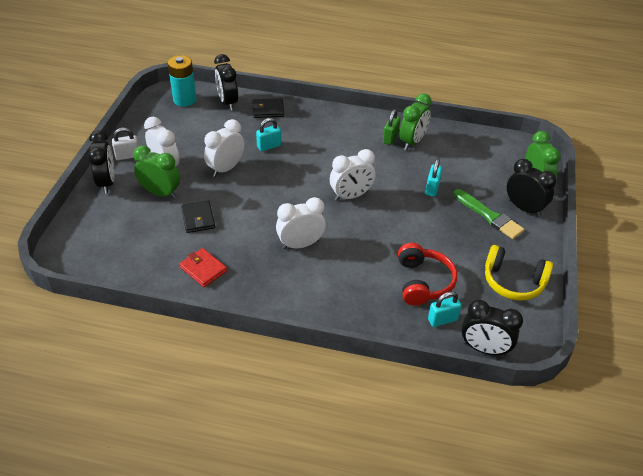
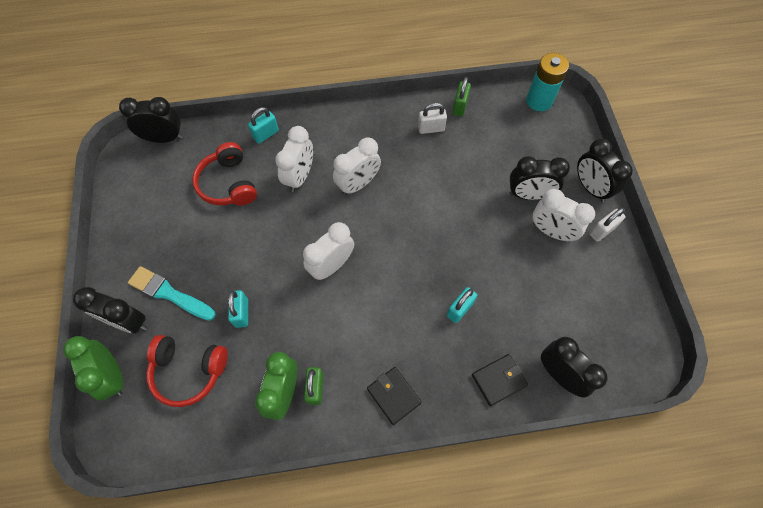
camera: 160 degrees right, 20 degrees up
(160, 193) = (528, 195): green clock -> black clock
(160, 280) = (459, 106): none -> green padlock
(184, 100) = (616, 355): turquoise battery -> turquoise battery (539, 101)
(198, 218) = (471, 178): black wallet -> black wallet (393, 395)
(203, 269) = (431, 128): red wallet -> white padlock
(226, 168) = (486, 253): white clock -> white clock (299, 176)
(442, 320) = (204, 152): turquoise padlock -> turquoise padlock (266, 134)
(478, 169) = (189, 371): none -> red headphones
(489, 216) = (169, 293): green brush -> turquoise brush
(513, 282) = (140, 214): yellow headphones -> none

